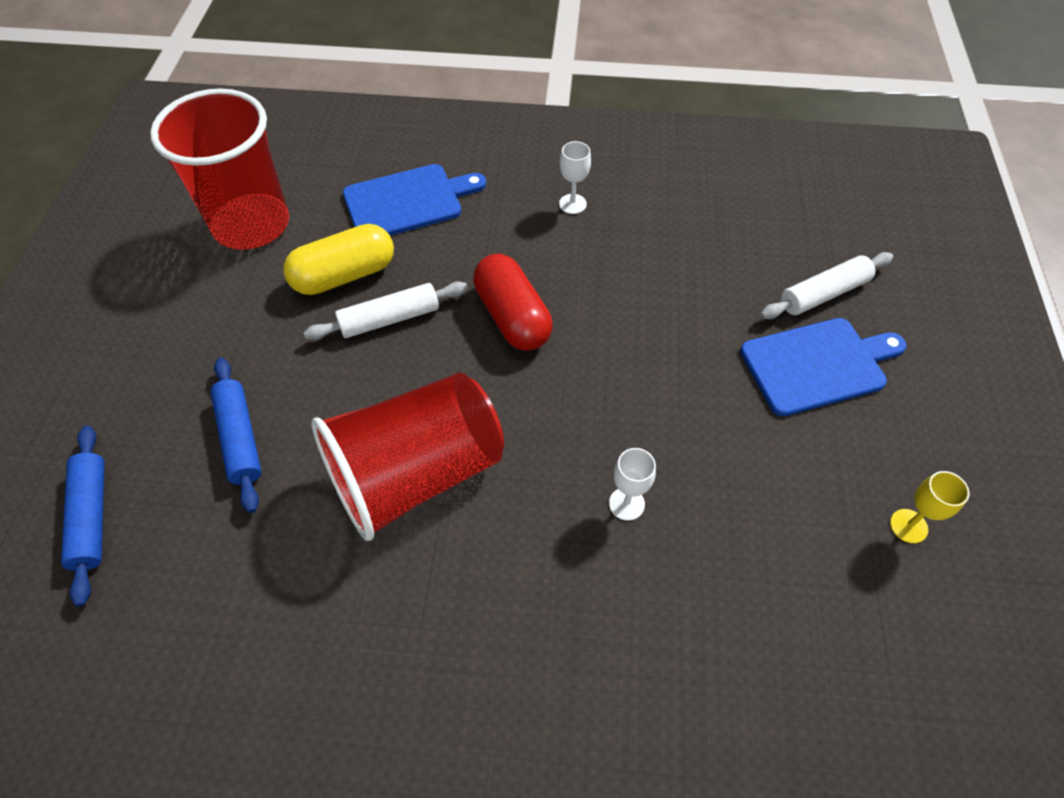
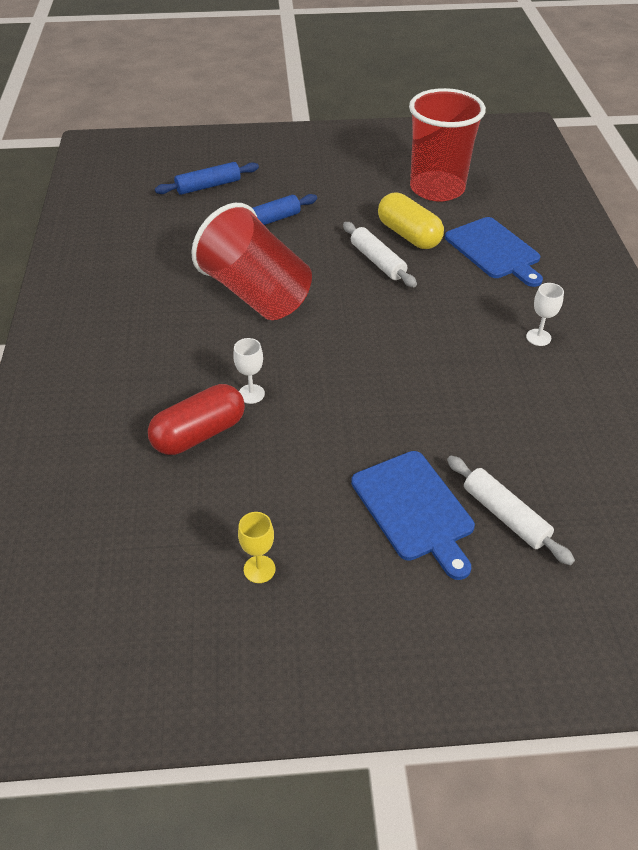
camera: 80 degrees right, 10 degrees down
(512, 317) = (401, 318): red capsule -> red capsule (199, 434)

